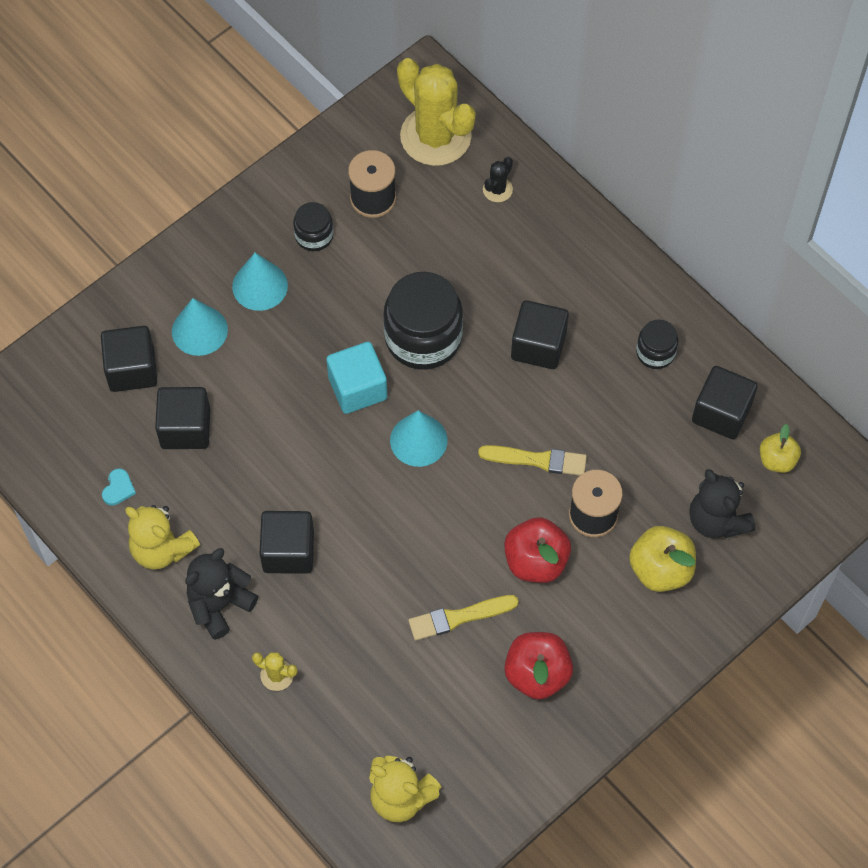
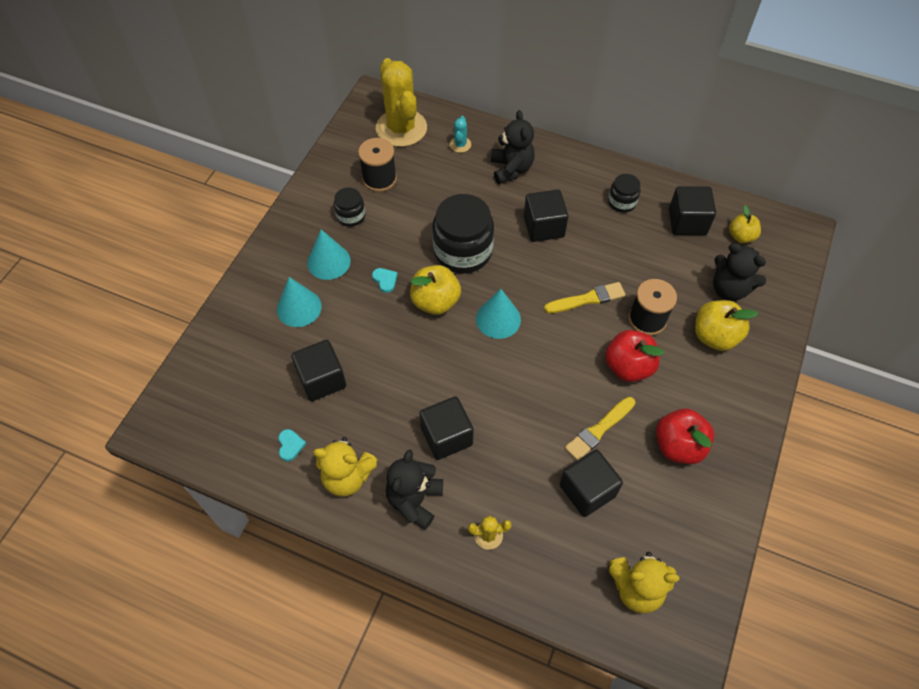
camera: 25 degrees left, 5 degrees down
(132, 369) = (260, 354): black cube -> black cube (587, 490)
(313, 337) = (385, 280): none -> turquoise heart
(357, 388) = (435, 301): turquoise cube -> yellow apple
(435, 136) = (401, 128): yellow cactus -> yellow cactus turned 45 degrees clockwise
(497, 189) = (460, 144): black cactus -> turquoise cactus
(543, 250) = (511, 169): none -> black teddy bear

